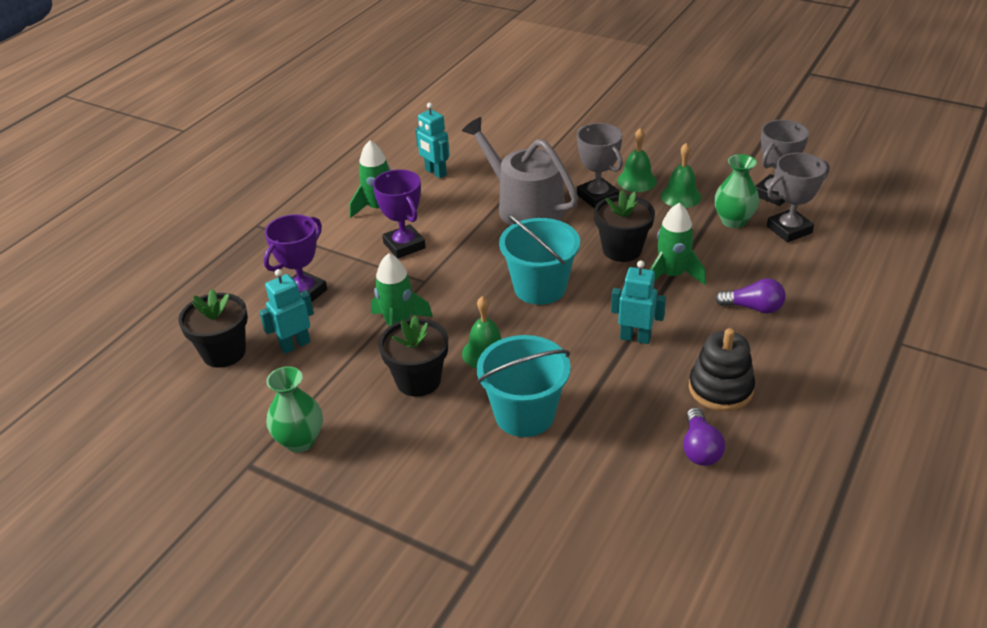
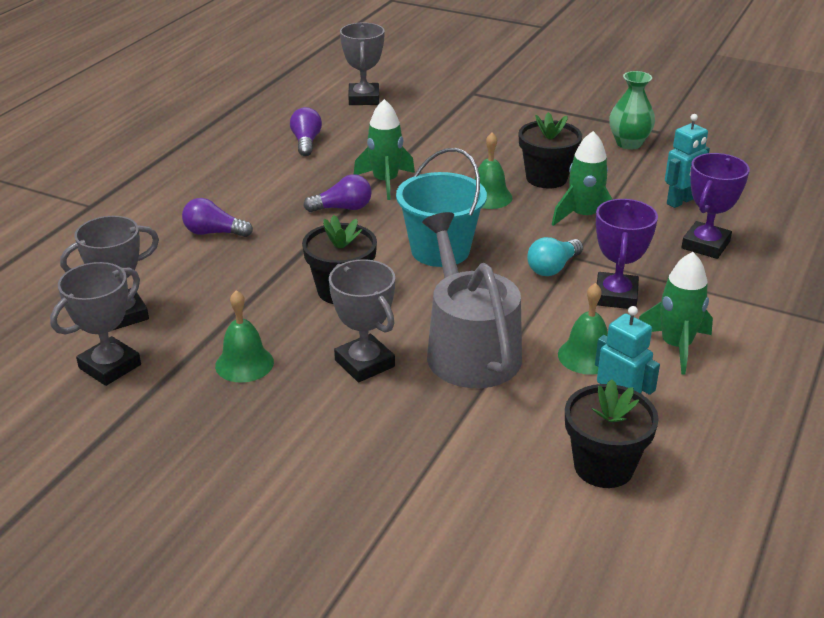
camera: 175 degrees right, 5 degrees down
(224, 352) = (746, 196): black flower pot -> black flower pot (603, 467)
(404, 245) = (616, 296): purple trophy -> purple trophy turned 45 degrees clockwise
(445, 270) = (553, 268): none -> turquoise light bulb
(524, 206) = (469, 349): grey watering can -> grey watering can turned 150 degrees counterclockwise
(524, 414) = (447, 158): turquoise bucket -> none
(635, 338) = (343, 208): turquoise robot -> purple light bulb
(636, 181) = (302, 390): green bell -> green bell (586, 356)
(639, 555) = (364, 98): none -> grey trophy
(672, 275) = (289, 263): green rocket -> green rocket (385, 182)
(720, 388) = (275, 174): black stacking toy -> none
(733, 221) = (187, 327): green vase -> none

